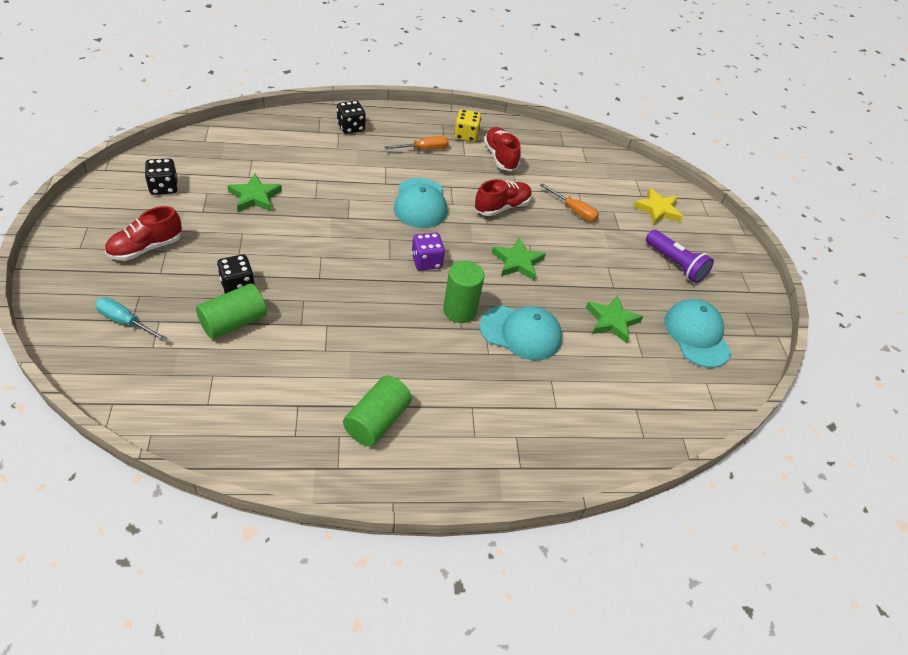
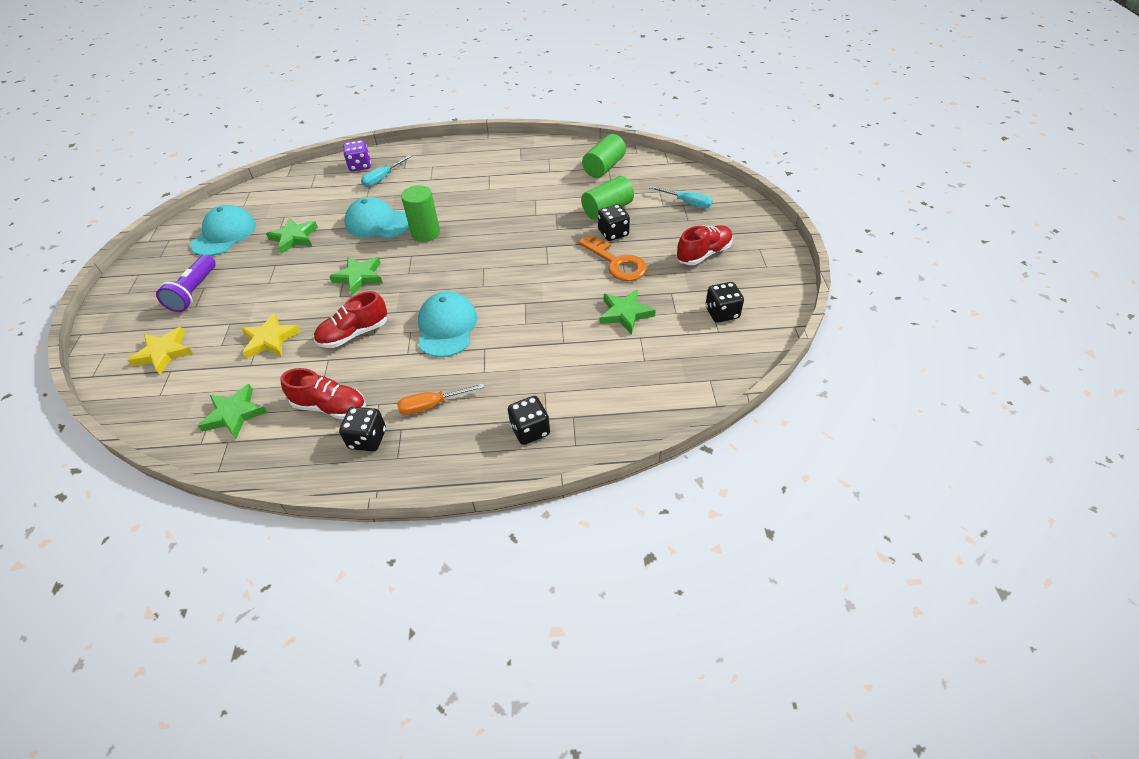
camera: 170 degrees left, 0 degrees up
(246, 248) = (616, 262): none -> orange key
(377, 421) = (496, 168): green cylinder -> green cylinder (604, 167)
(426, 261) = (448, 268): purple dice -> purple dice (360, 166)
(466, 136) = (367, 439): yellow dice -> black dice
(500, 157) = (330, 407): red shoe -> red shoe turned 60 degrees counterclockwise
(541, 415) = (382, 178): none -> turquoise screwdriver
(569, 160) = (234, 414): none -> green star
(573, 210) = (270, 339): orange screwdriver -> yellow star
(675, 264) = (194, 292): purple flashlight -> purple flashlight turned 135 degrees counterclockwise
(697, 335) = (224, 234): turquoise cap -> turquoise cap turned 150 degrees counterclockwise

